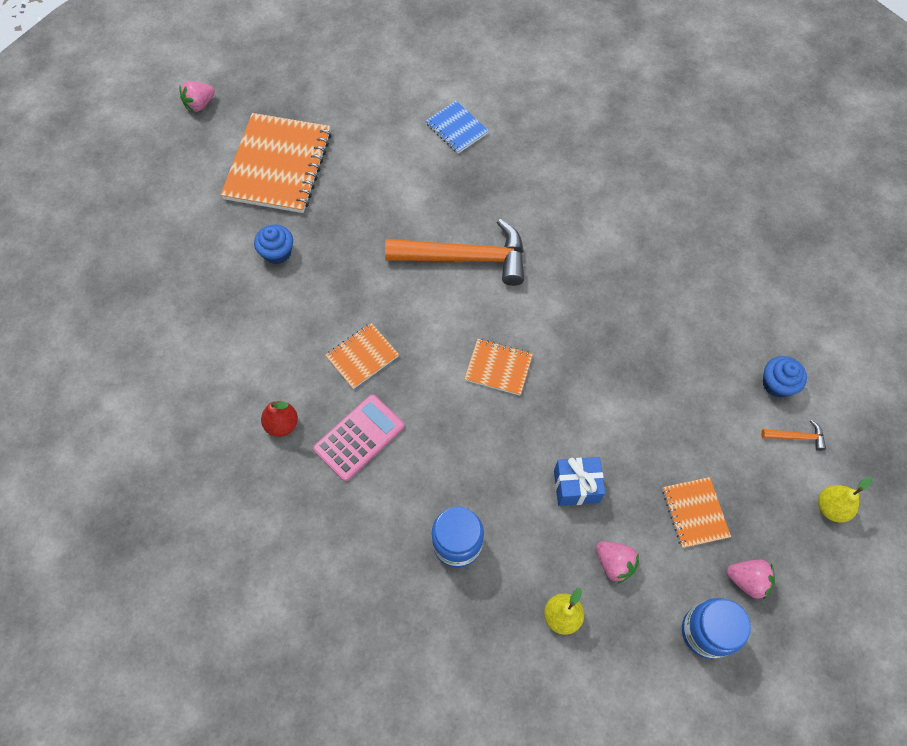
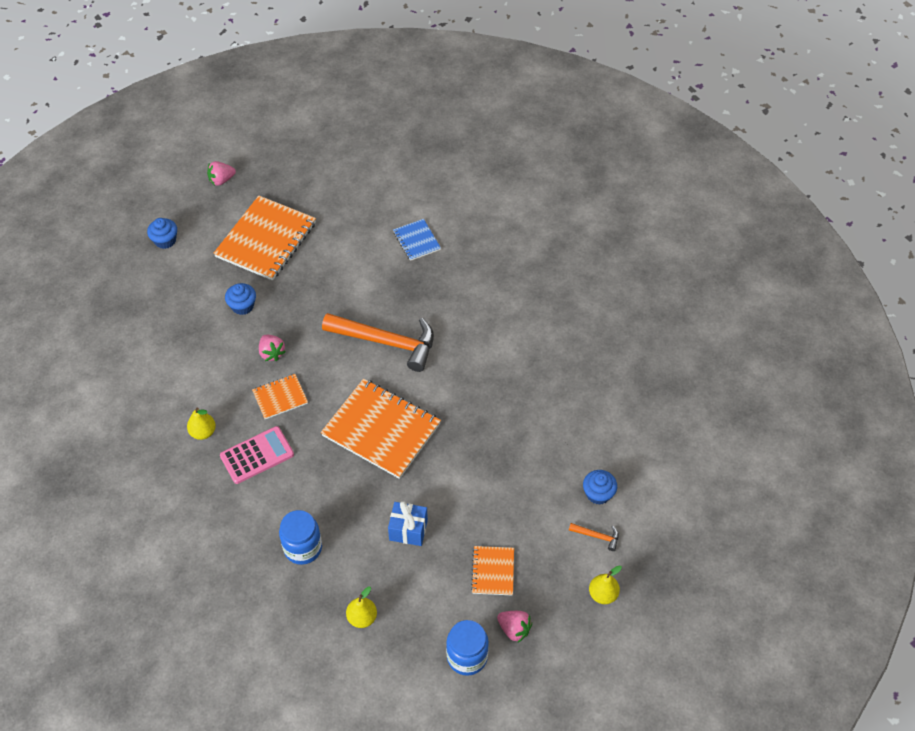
camera: 15 degrees right, 10 degrees down
(155, 192) = (165, 240): none -> blue cupcake
(282, 424) = (203, 432): red pear -> yellow pear
(498, 368) = (381, 430): orange notebook -> orange notebook, size x2.01
(614, 563) = (416, 591): pink strawberry -> pink strawberry (272, 353)

